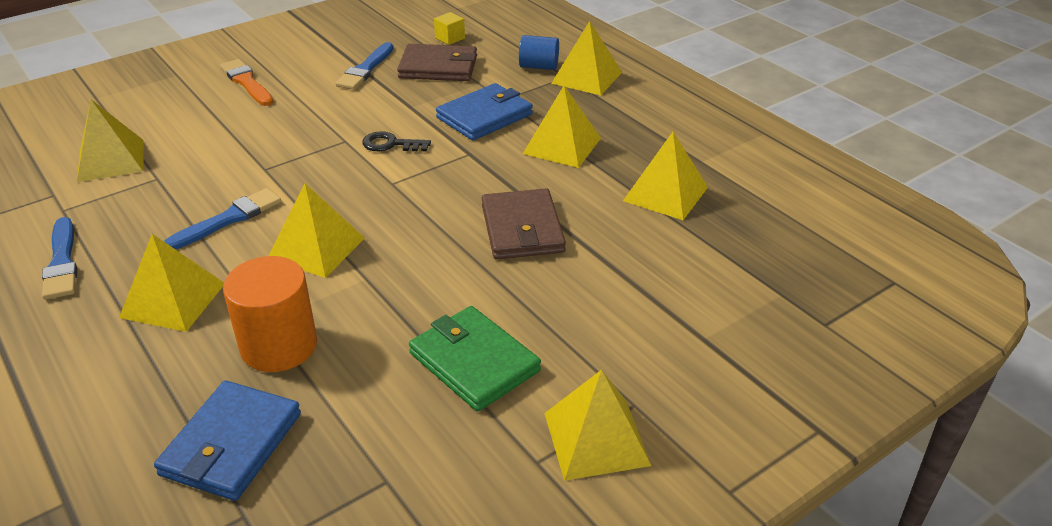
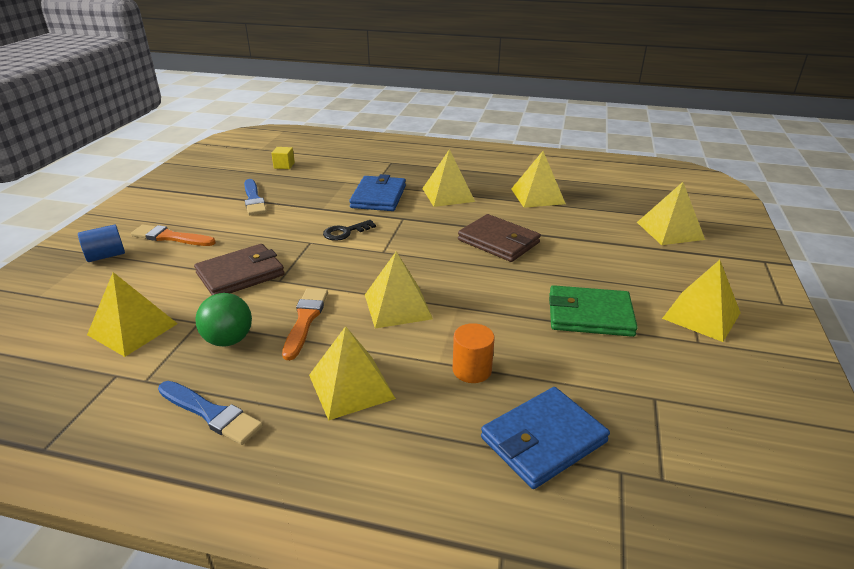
camera: 40 degrees left, 5 degrees down
(154, 206) = (229, 340): none -> green ball
(229, 219) = (305, 320): blue brush -> orange brush
(231, 444) = (543, 440): blue wallet -> blue wallet turned 75 degrees clockwise
(279, 346) = (472, 370): orange cylinder -> orange cylinder, size x0.62
(438, 67) = (304, 182): brown wallet -> brown wallet (240, 274)
(539, 66) = (367, 162): blue cylinder -> blue cylinder (106, 256)
(587, 77) = (404, 159): yellow pyramid -> yellow pyramid (670, 230)

